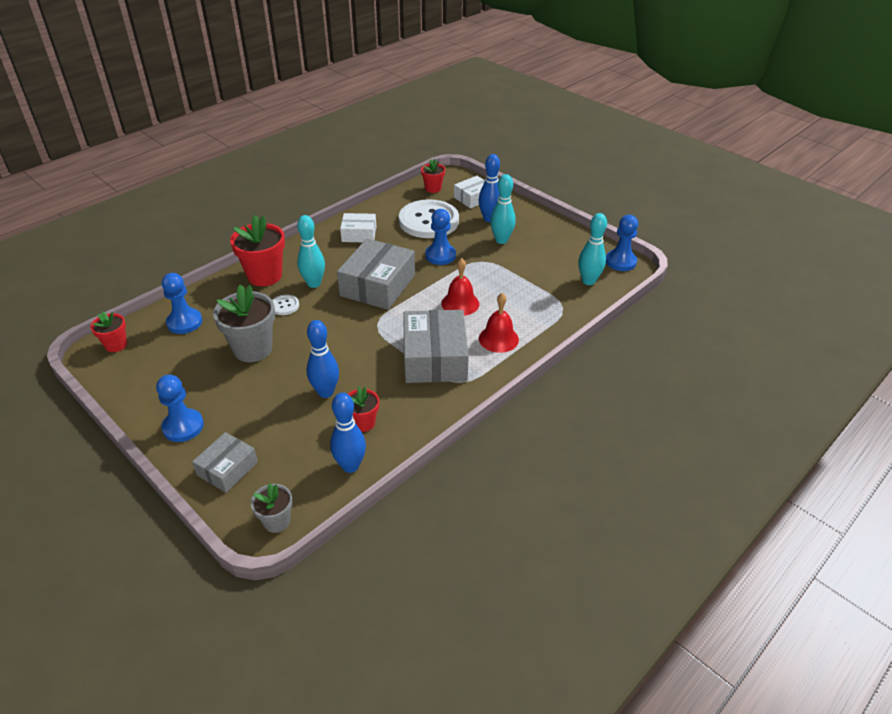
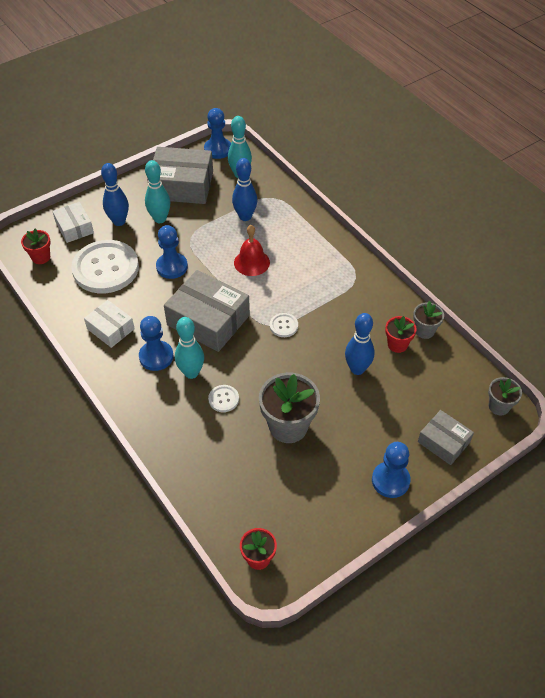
camera: 80 degrees left, 10 degrees up
(184, 322) = (232, 491): blue pawn -> blue pawn (156, 356)
(264, 276) = (165, 417): red flower pot -> none
(350, 466) = (444, 356): blue bowling pin -> blue bowling pin (245, 216)
(359, 234) = (110, 329): white box -> white box turned 60 degrees counterclockwise
(378, 334) = (283, 326): none -> white button
(387, 446) = (424, 331): none -> grey flower pot
(435, 358) = (324, 289): grey box -> grey box (182, 185)
(498, 339) = (306, 244): red bell -> none

